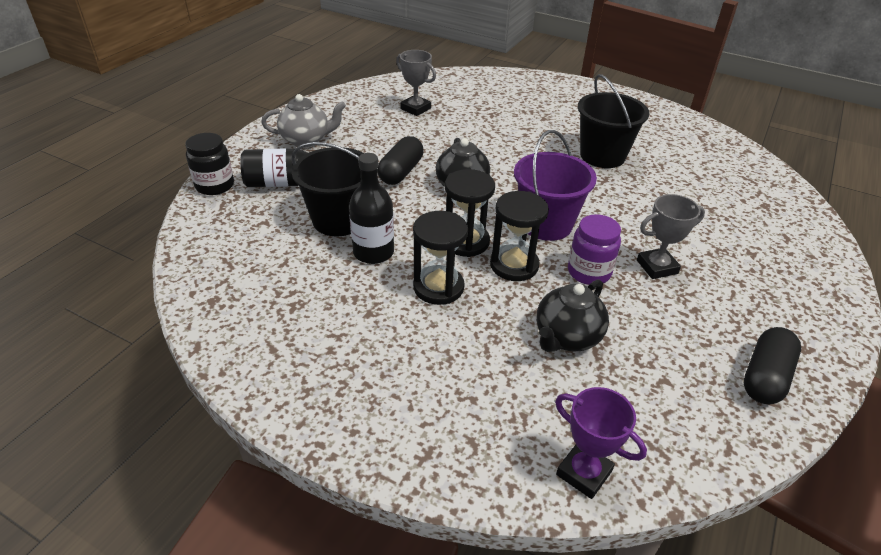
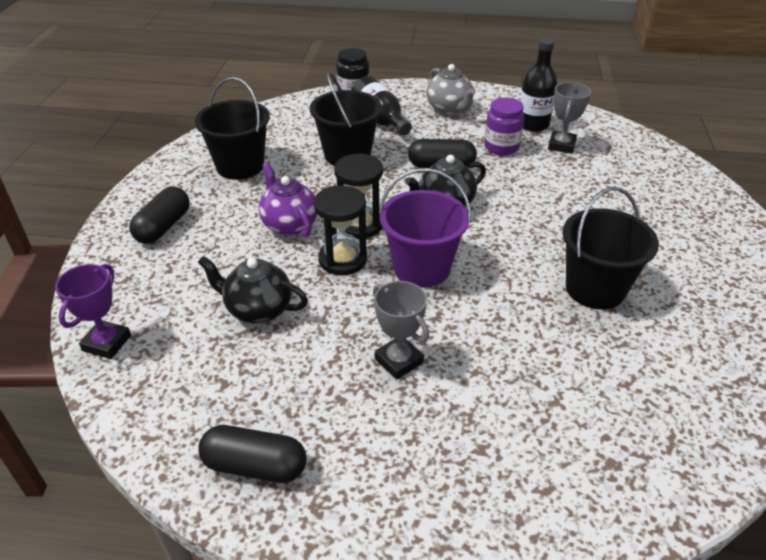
camera: 70 degrees right, 0 degrees up
(297, 302) = (240, 166): none -> black bucket
(373, 252) = (316, 182): black bottle -> black bottle (533, 124)
(383, 392) = (163, 227): none -> black capsule
(438, 287) = (289, 224): black hourglass -> purple teapot
(589, 272) = (360, 310): purple jar -> purple jar (501, 147)

